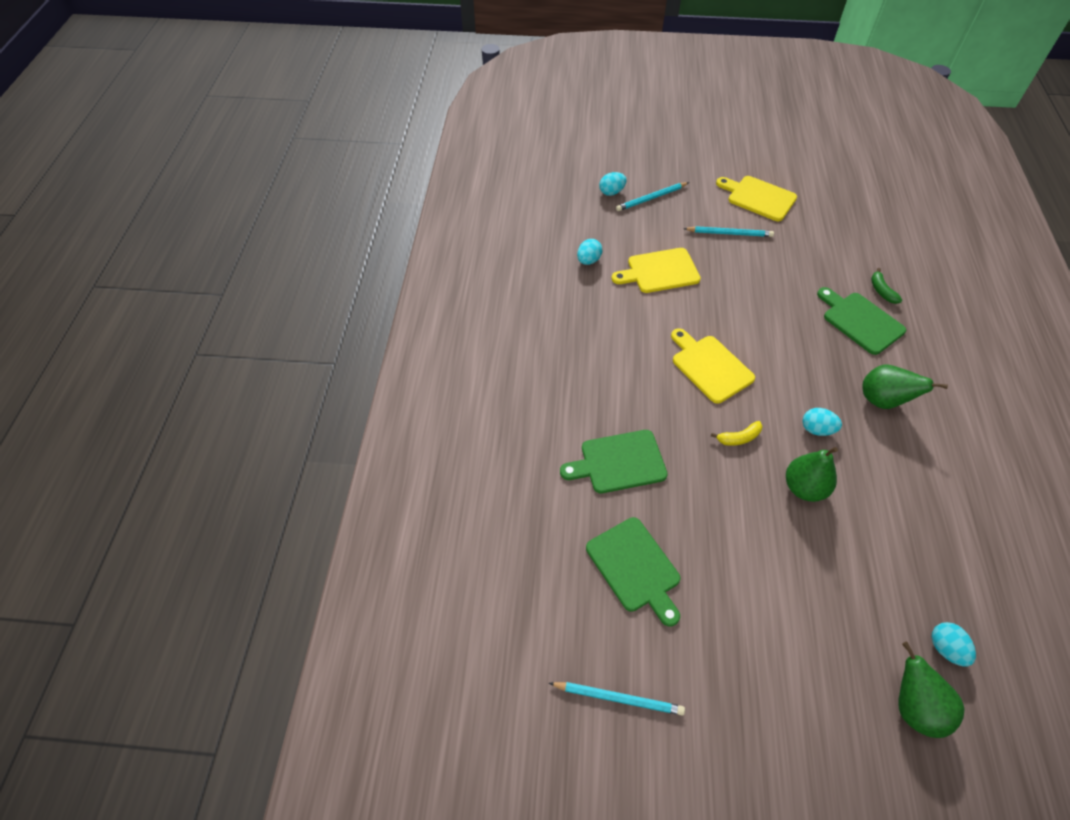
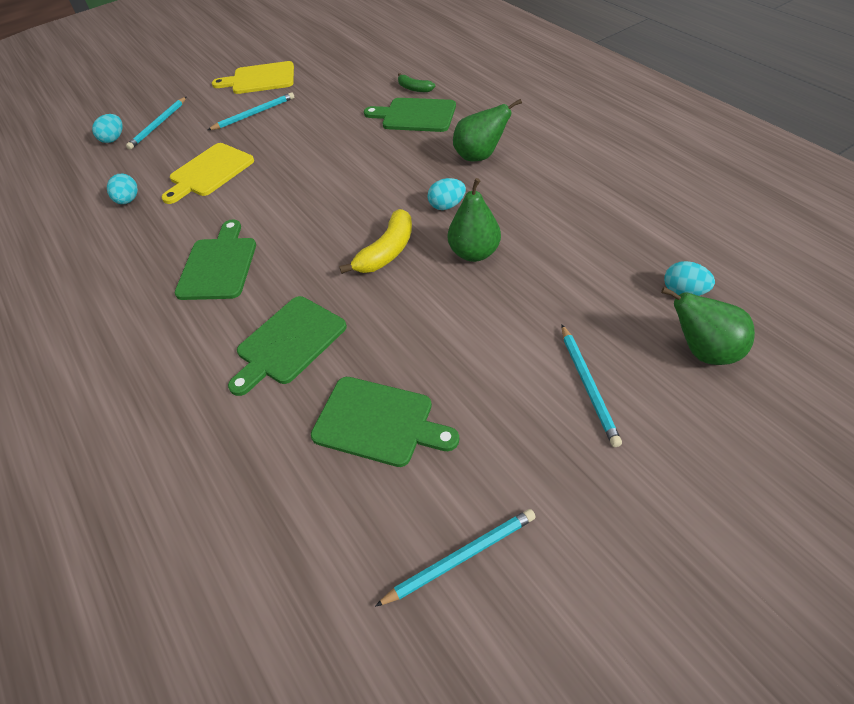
camera: 35 degrees left, 5 degrees down
(614, 363) = (218, 265): none -> green cutting board
(709, 366) = (315, 215): yellow cutting board -> none
(739, 438) = (387, 252): yellow banana -> yellow banana, size x1.66
(799, 659) = (588, 386): none -> turquoise pencil

